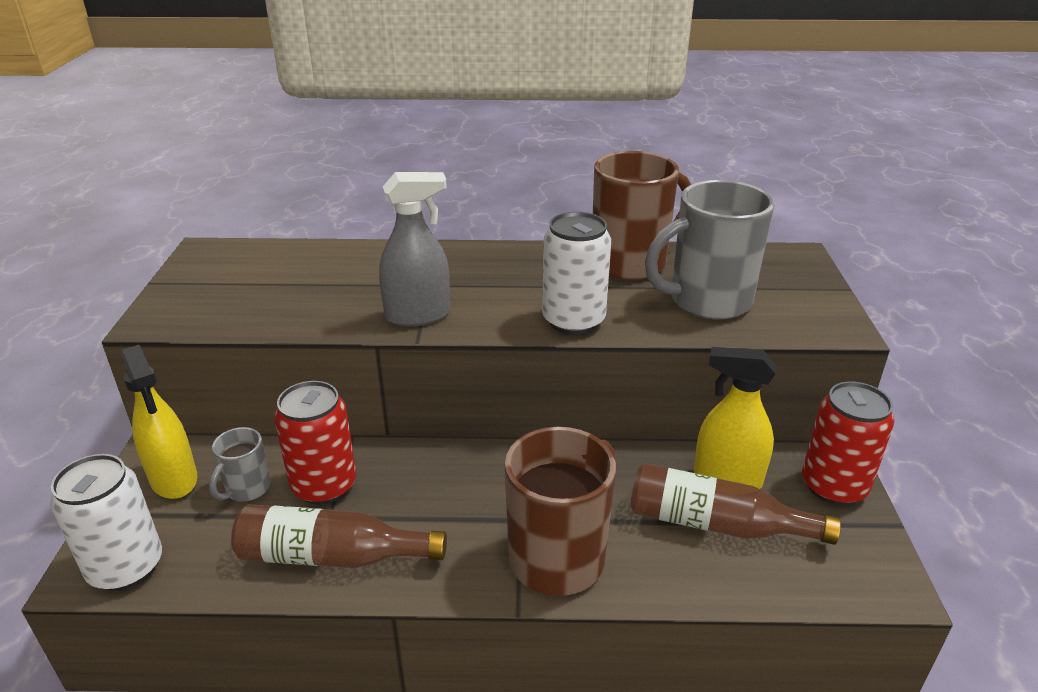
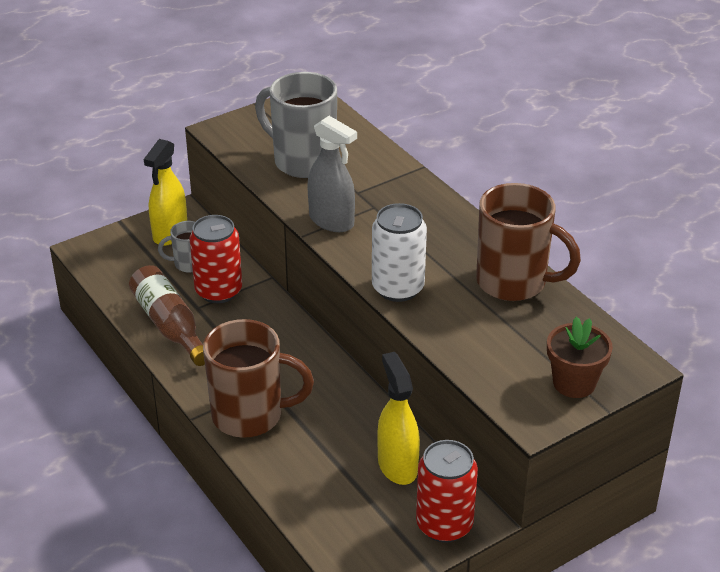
camera: 55 degrees right, 5 degrees up
(126, 567) = (100, 259): white can -> none
(707, 301) = (497, 340): grey mug -> grey mug (302, 161)
(716, 524) = (345, 475): brown bottle -> none
(800, 289) = (574, 383): none -> brown flower pot

